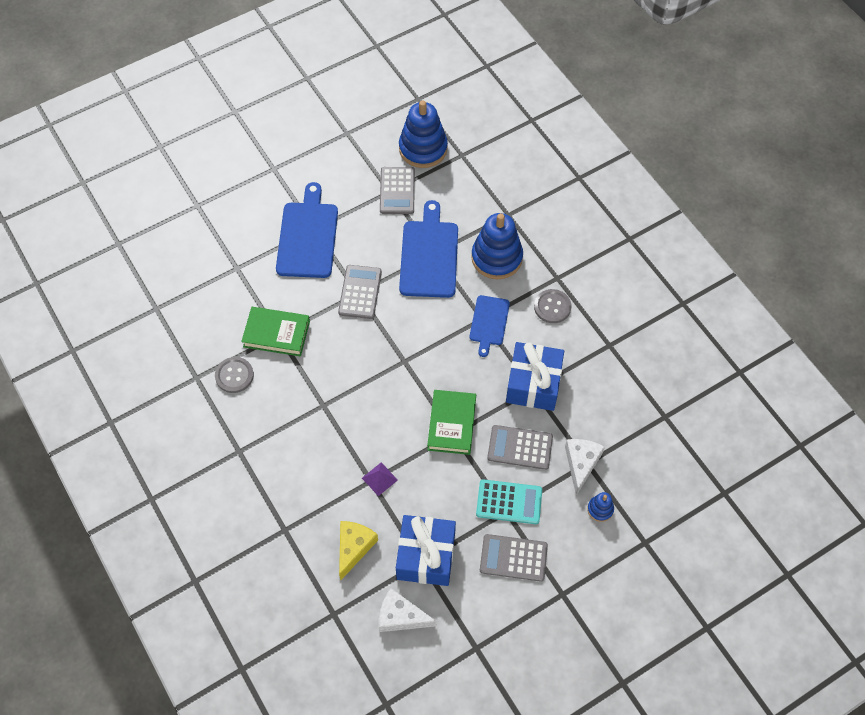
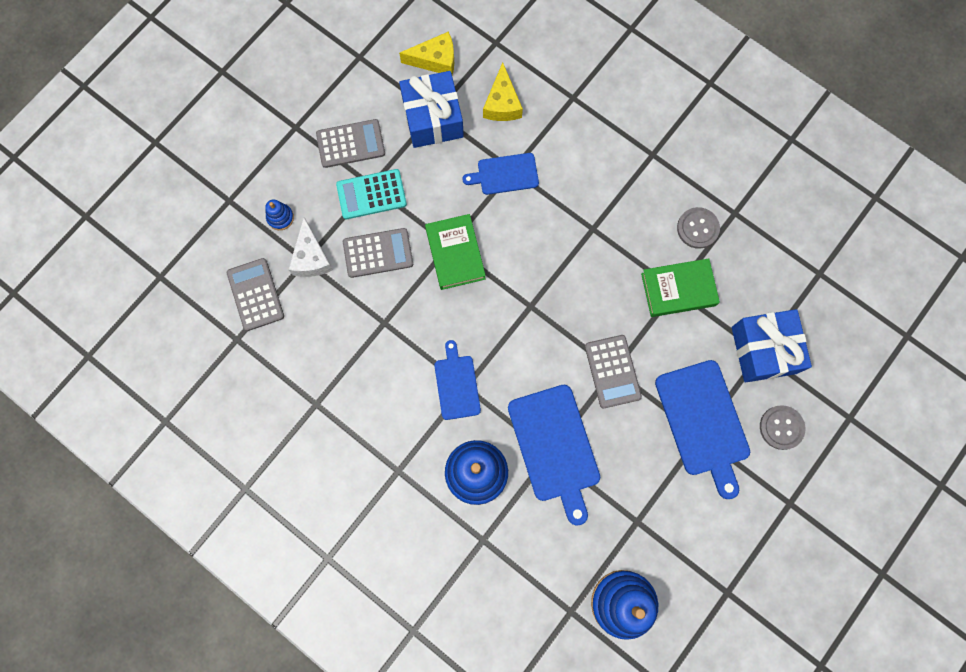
camera: 160 degrees right, 15 degrees up
(379, 479) = (505, 174): purple pyramid -> blue cutting board
(397, 191) = (628, 525): grey calculator -> grey calculator (255, 294)
(401, 616) = (435, 60): white cheese -> yellow cheese
(533, 384) = (385, 328): blue gift -> blue gift (764, 350)
(552, 307) = (392, 430): grey button -> grey button (781, 427)

